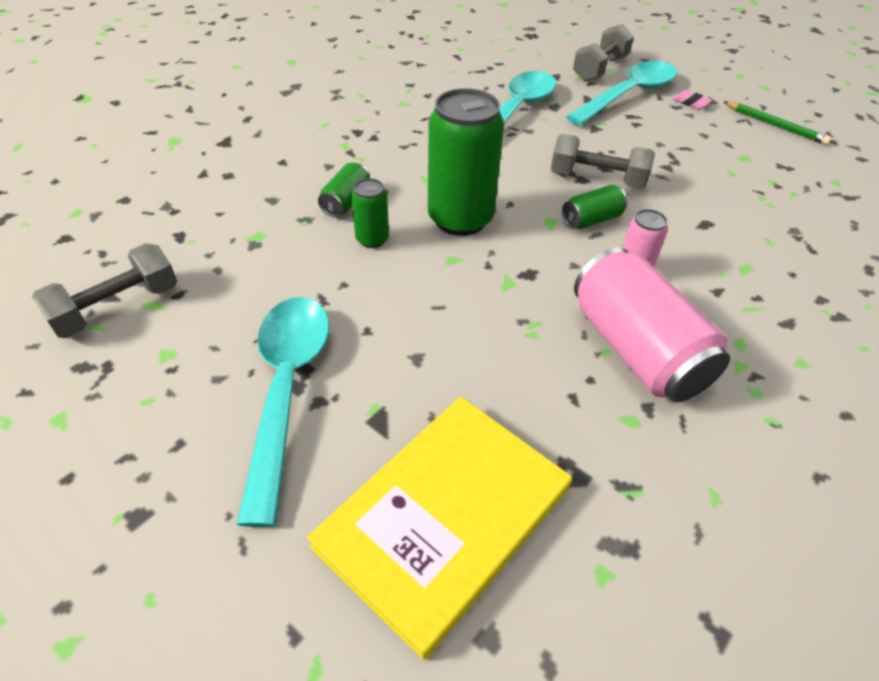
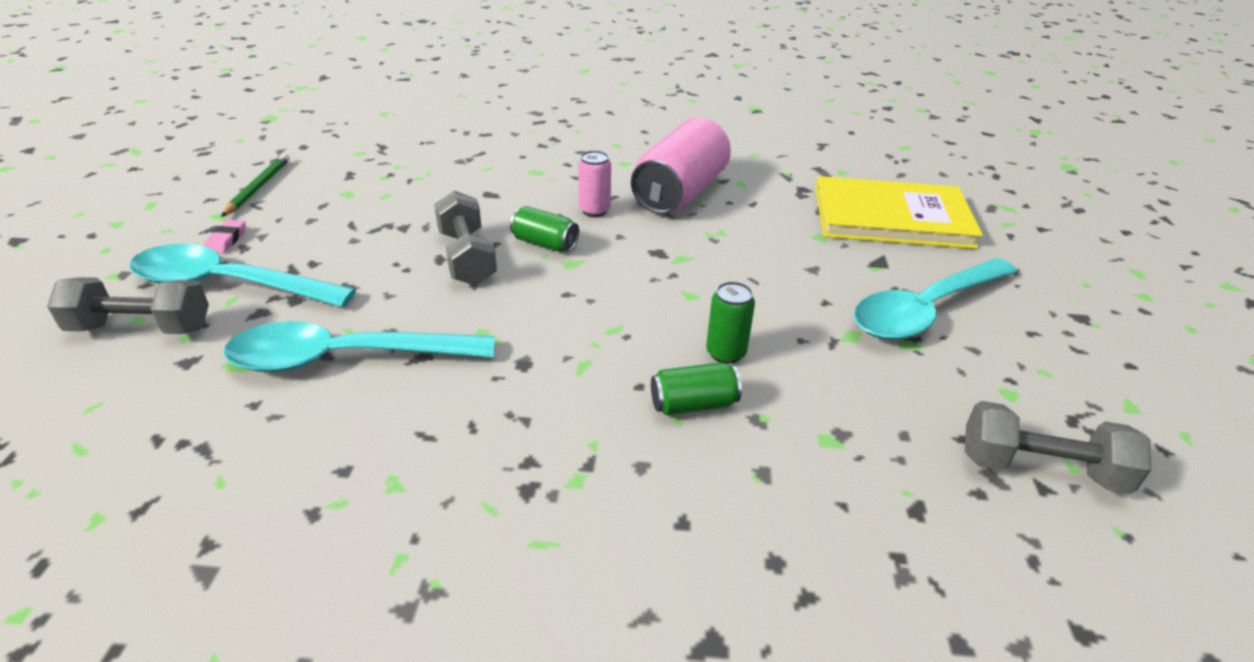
camera: 125 degrees left, 10 degrees down
(460, 219) = (628, 313): green can -> none

